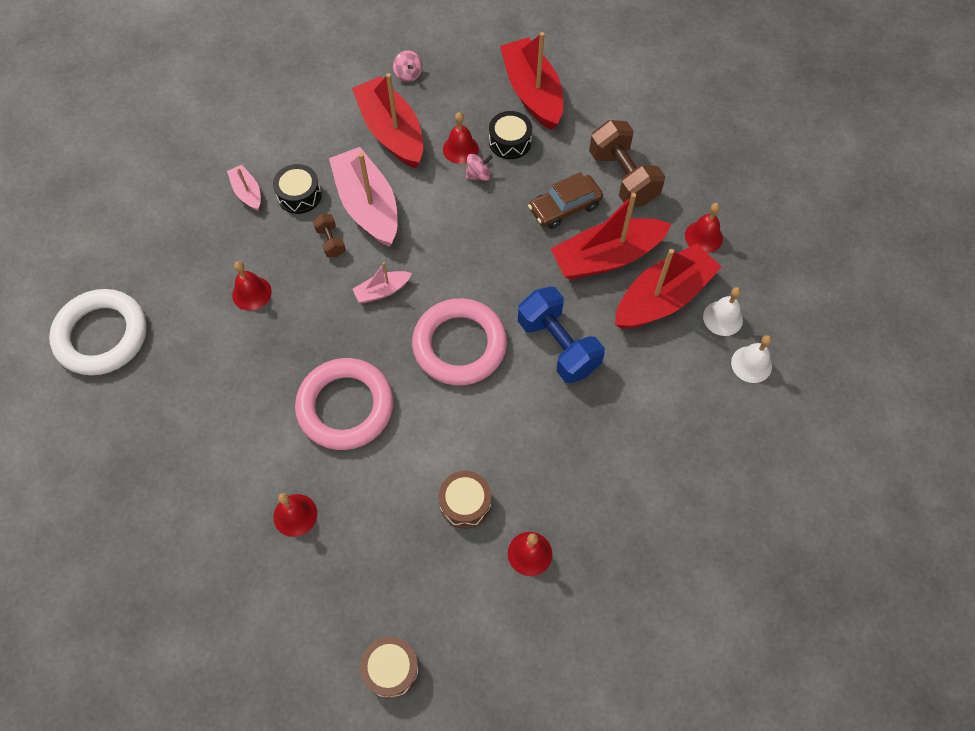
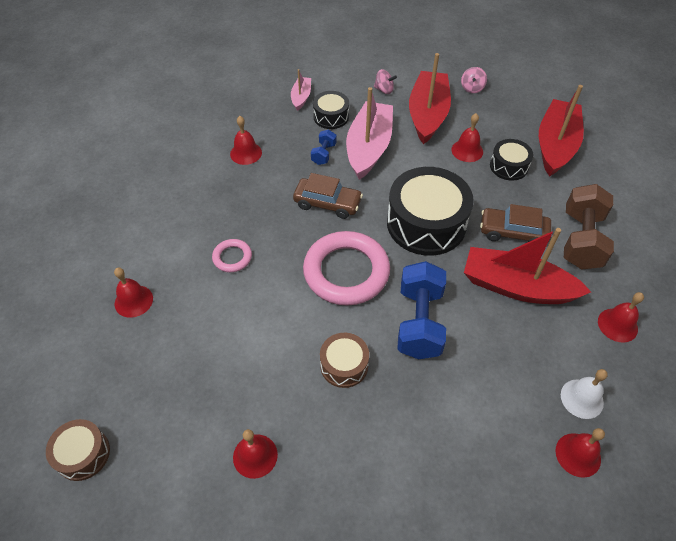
camera: 40 degrees right, 10 degrees down
(102, 335) = (141, 123): white ring -> none
(331, 242) = (324, 154): brown dumbbell -> blue dumbbell
(345, 407) = (232, 257): pink ring -> pink ring, size x0.47
(382, 291) = (327, 203): pink boat -> brown car
(465, 503) = (245, 381): brown drum -> brown drum (344, 365)
(478, 175) = (465, 173): pink spinning top -> pink spinning top (384, 90)
(487, 250) = (426, 223): none -> black drum
(662, 298) = (539, 346): red boat -> none
(751, 364) = (578, 455): white bell -> red bell

